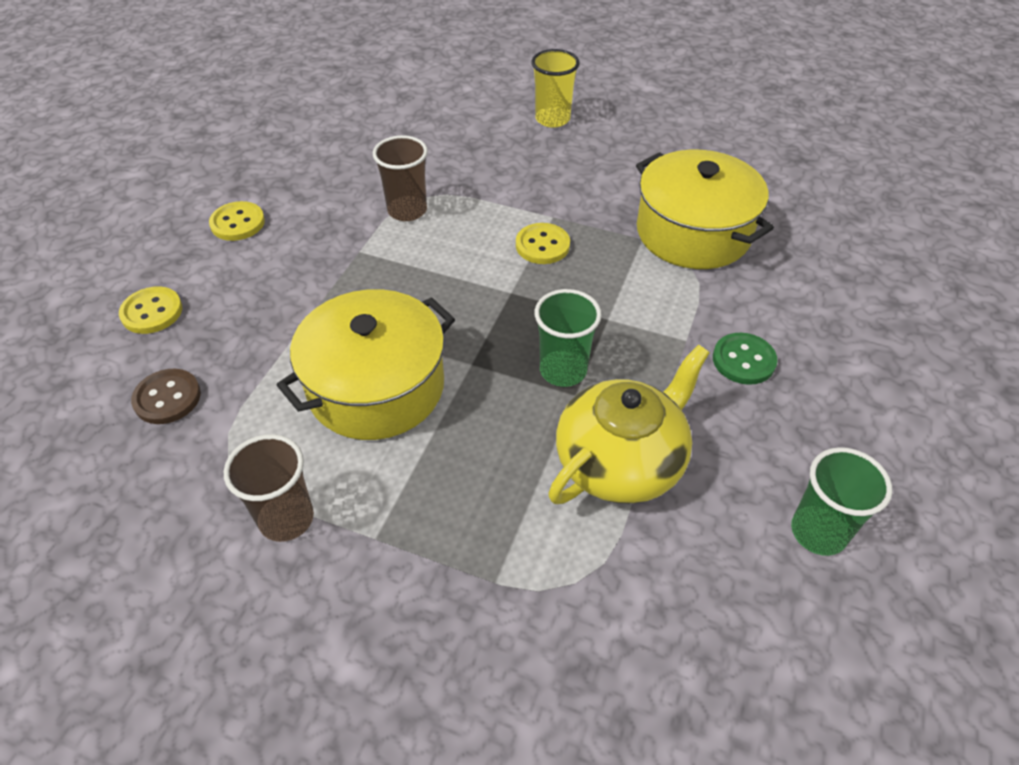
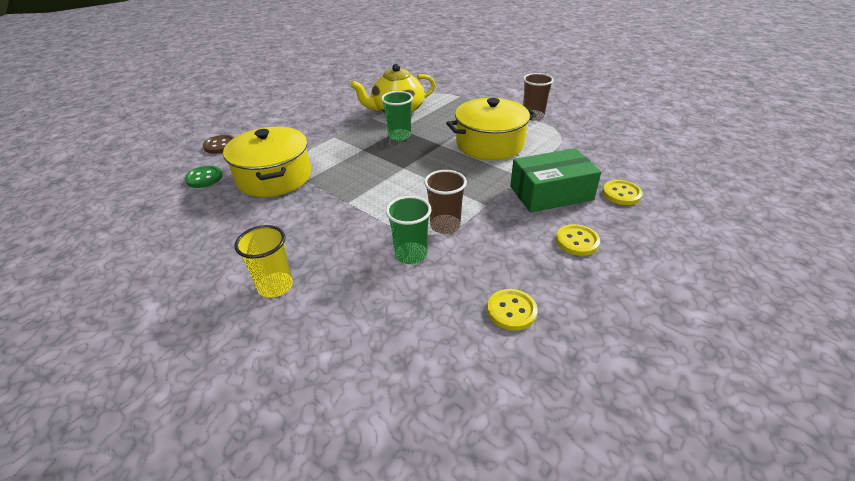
camera: 160 degrees left, 10 degrees down
(167, 398) = (596, 155): brown button -> brown button (220, 145)
(263, 290) = (551, 193): none -> green box
(542, 245) = (368, 186): yellow button -> yellow button (511, 311)
(743, 360) = (317, 127): green button -> green button (204, 178)
(818, 532) = (347, 90): green cup -> green cup (411, 254)

